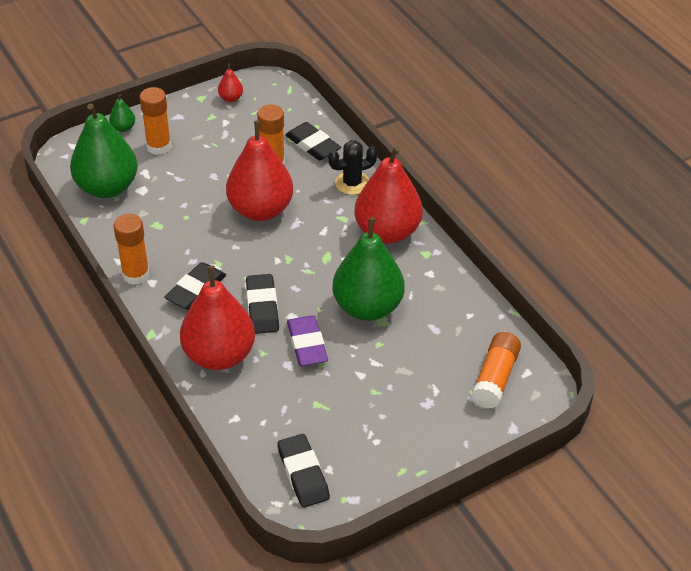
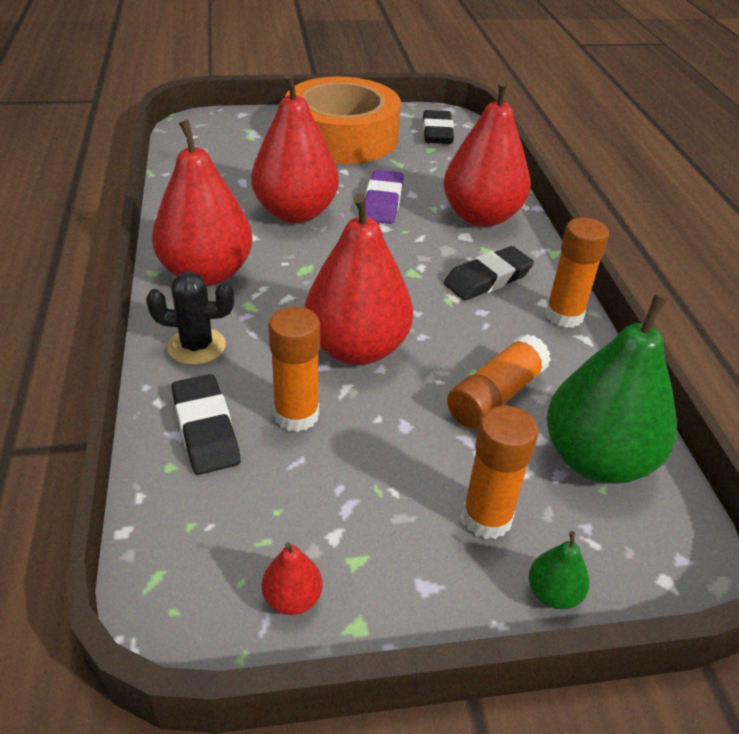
camera: 160 degrees left, 5 degrees down
(262, 307) = (414, 242): black eraser -> none
(367, 307) = (295, 213): green pear -> red pear
(392, 426) = (342, 137): none -> orange tape
(495, 378) = (223, 139): orange glue stick -> orange glue stick (495, 396)

